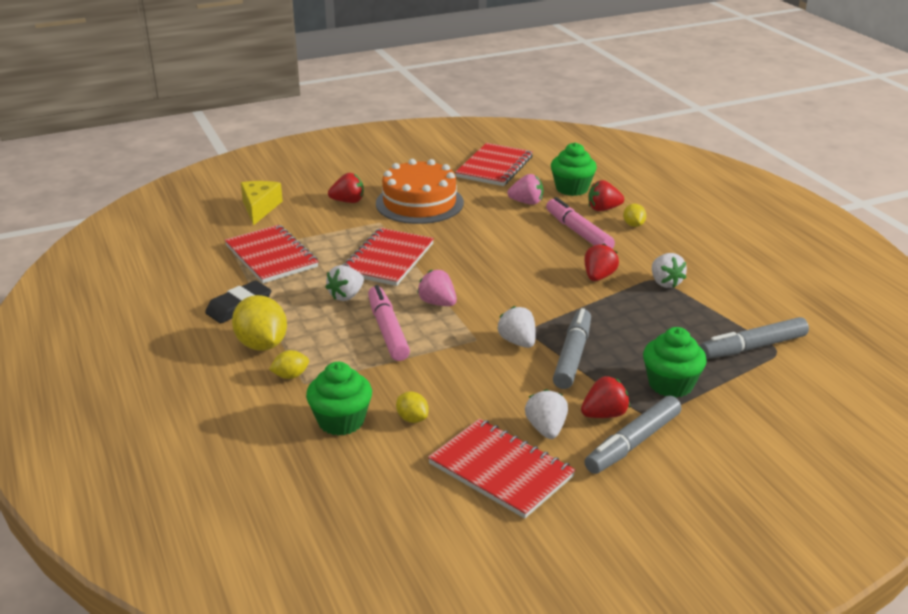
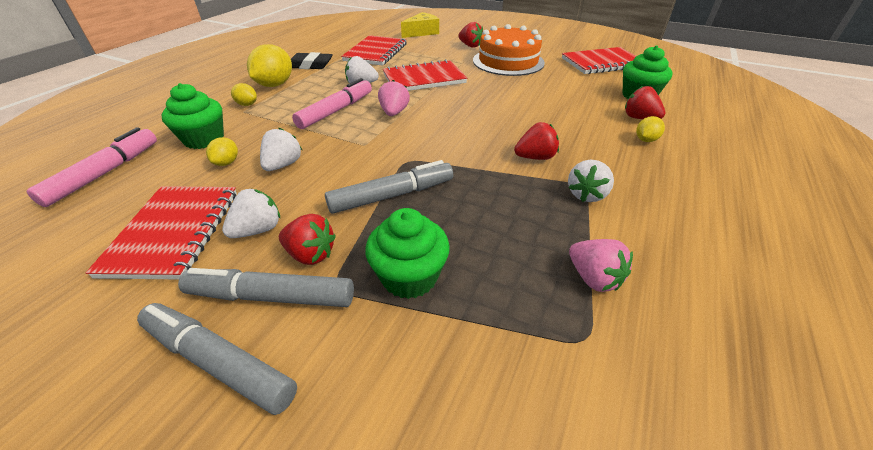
camera: 50 degrees right, 10 degrees up
(517, 342) = (382, 162): white strawberry -> white strawberry (283, 165)
(526, 202) = (582, 89): pink strawberry -> pink strawberry (593, 278)
(578, 232) = (583, 122): pink marker -> pink marker (105, 173)
(753, 347) = (562, 312): grey marker -> grey marker (218, 362)

